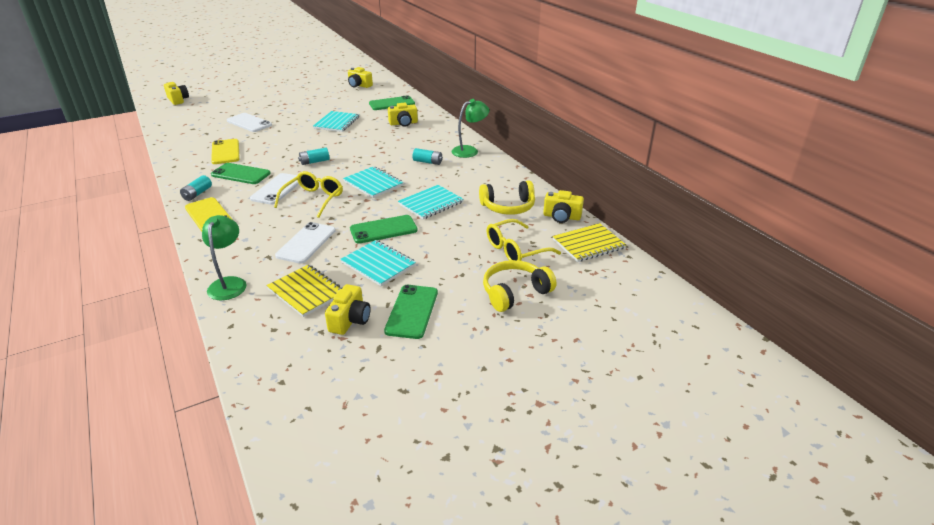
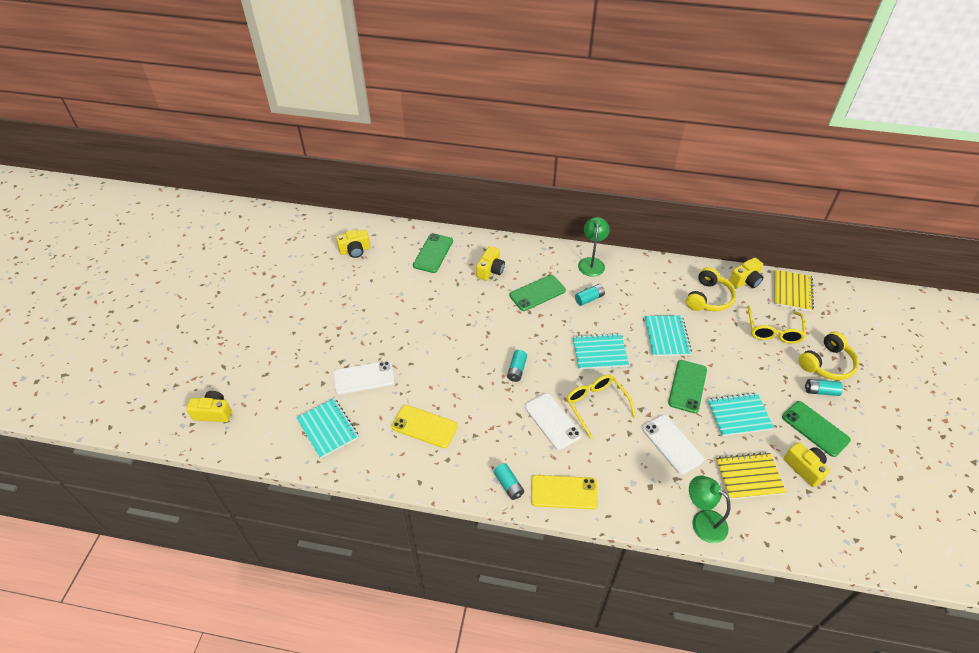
camera: 50 degrees left, 15 degrees up
(241, 174) = (493, 435): green phone -> green phone (537, 293)
(336, 123) = (438, 313): turquoise notebook -> turquoise notebook (327, 429)
(469, 300) = (821, 391): none -> turquoise battery
(515, 293) = (827, 363): yellow headphones -> yellow headphones turned 135 degrees counterclockwise

